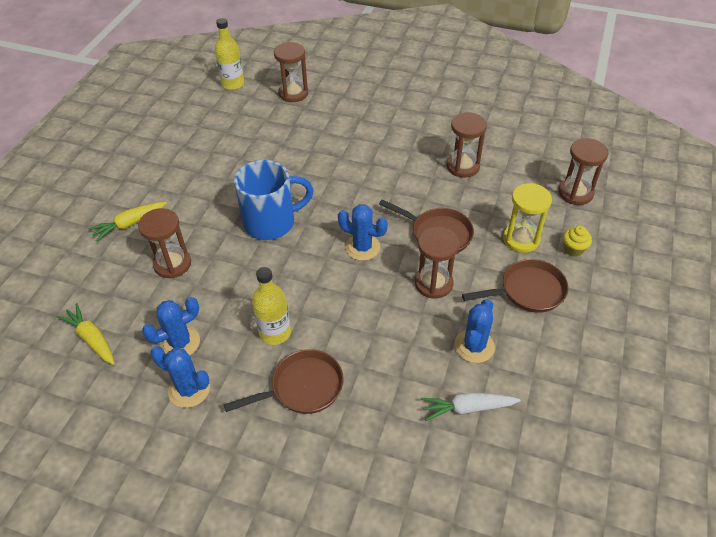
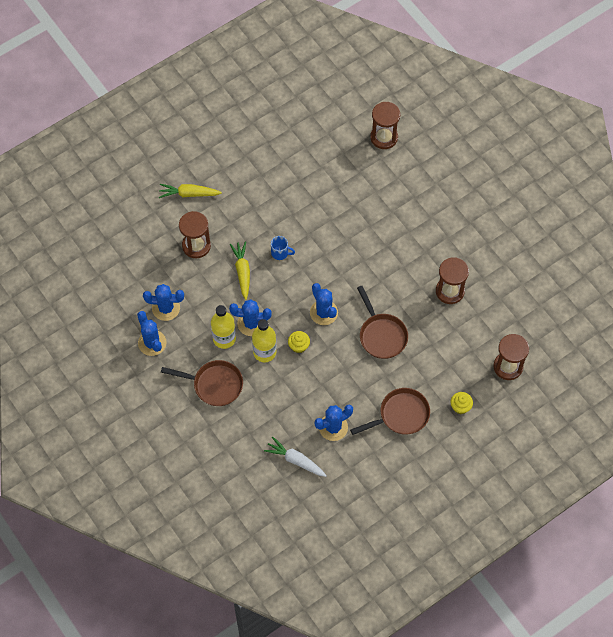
camera: 35 degrees right, 15 degrees up
(92, 339) = (118, 271): yellow carrot -> yellow carrot (242, 272)
(233, 84) = (345, 97): yellow bottle -> yellow bottle (264, 352)
(271, 222) = (280, 253): blue mug -> blue mug, size x0.42
(294, 300) = (251, 323): none -> blue cactus
(364, 291) = (299, 346): none -> yellow cupcake
(433, 283) = (346, 369): brown hourglass -> none
(521, 239) = (433, 376): yellow hourglass -> none
(528, 291) = (401, 415): brown pan -> brown pan turned 45 degrees counterclockwise

